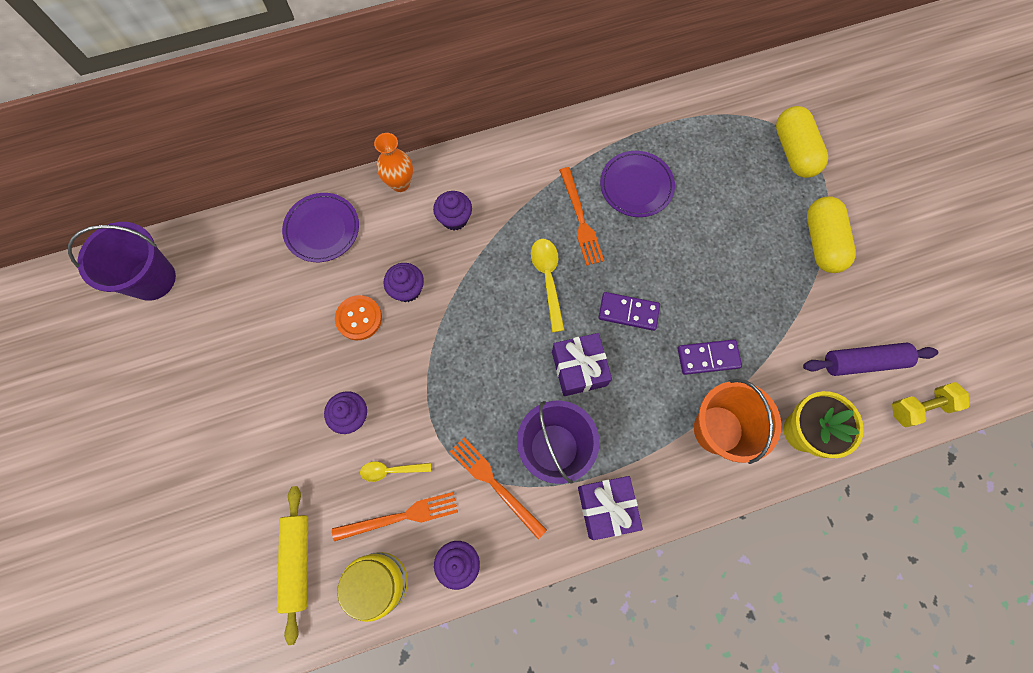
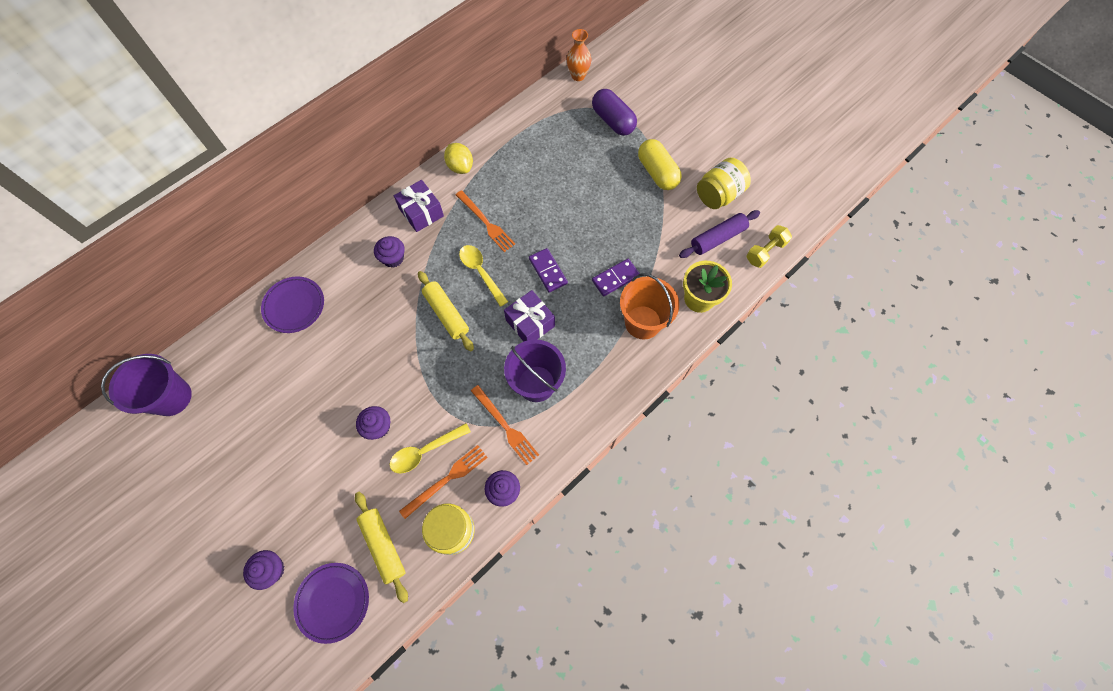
camera: 25 degrees left, 5 degrees down
(359, 318) = (352, 357): orange button -> none
(391, 470) = (425, 451): yellow spoon -> yellow spoon, size x1.53
(400, 183) = (340, 250): orange vase -> orange vase (578, 76)
(407, 289) = (380, 321): purple cupcake -> purple cupcake (271, 570)
(486, 313) = (446, 314): none -> yellow rolling pin
(495, 484) = (505, 426): orange fork -> orange fork turned 150 degrees counterclockwise
(580, 137) = (460, 167): none -> yellow lemon
(606, 507) = (590, 406): purple gift -> purple gift (421, 212)
(628, 312) = (547, 271): purple domino -> purple domino turned 75 degrees clockwise
(636, 186) = (515, 185): purple plate -> purple plate (333, 602)
(793, 151) = (613, 121): yellow capsule -> purple capsule
(890, 304) = (718, 195): none -> yellow jar

